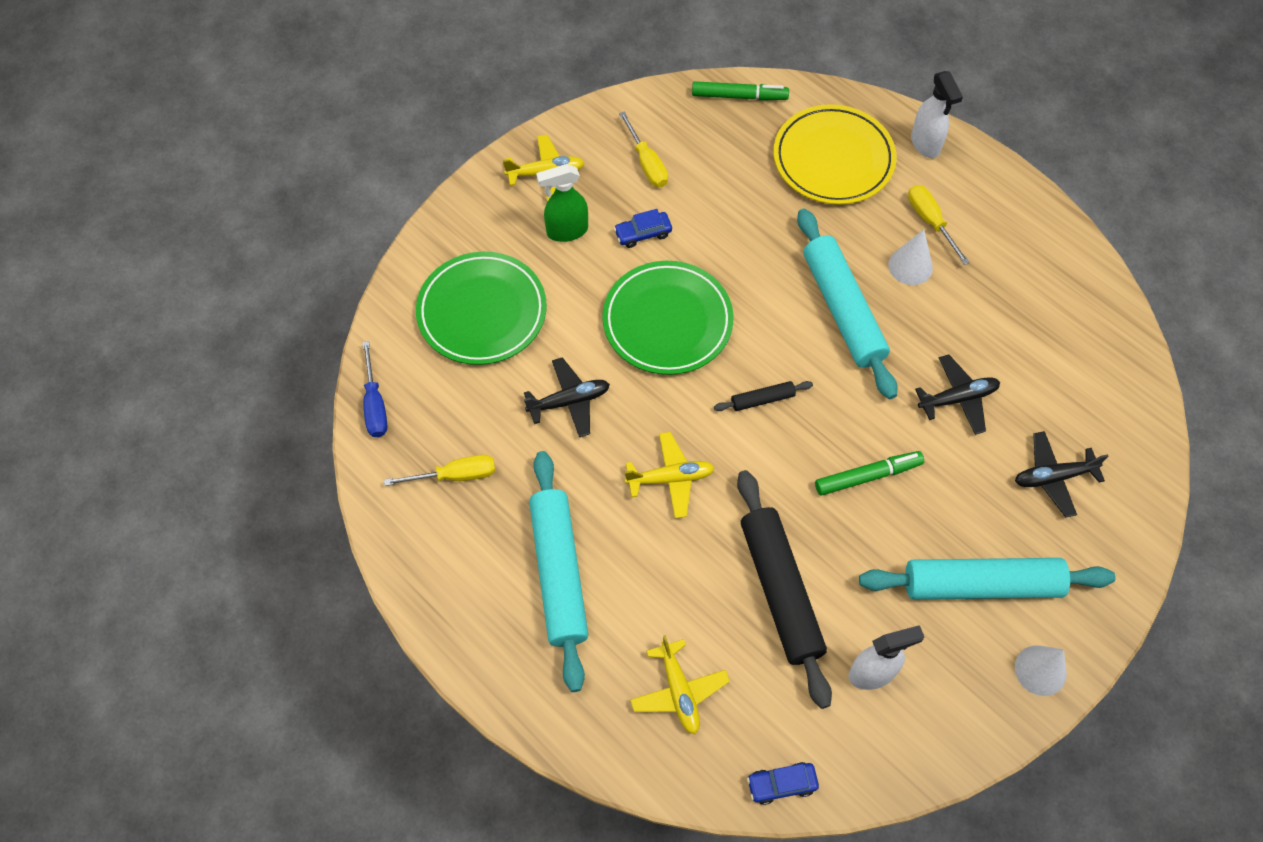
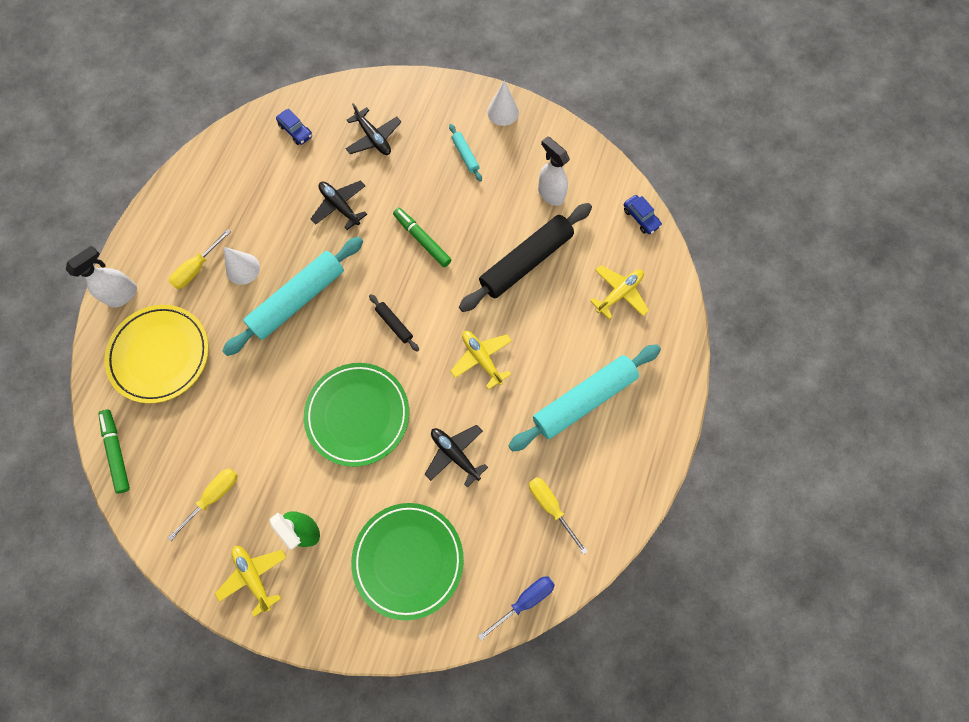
camera: 115 degrees left, 10 degrees up
(643, 233) = (285, 468): blue car -> blue car (296, 131)
(981, 585) = (465, 155): turquoise rolling pin -> turquoise rolling pin, size x0.44

